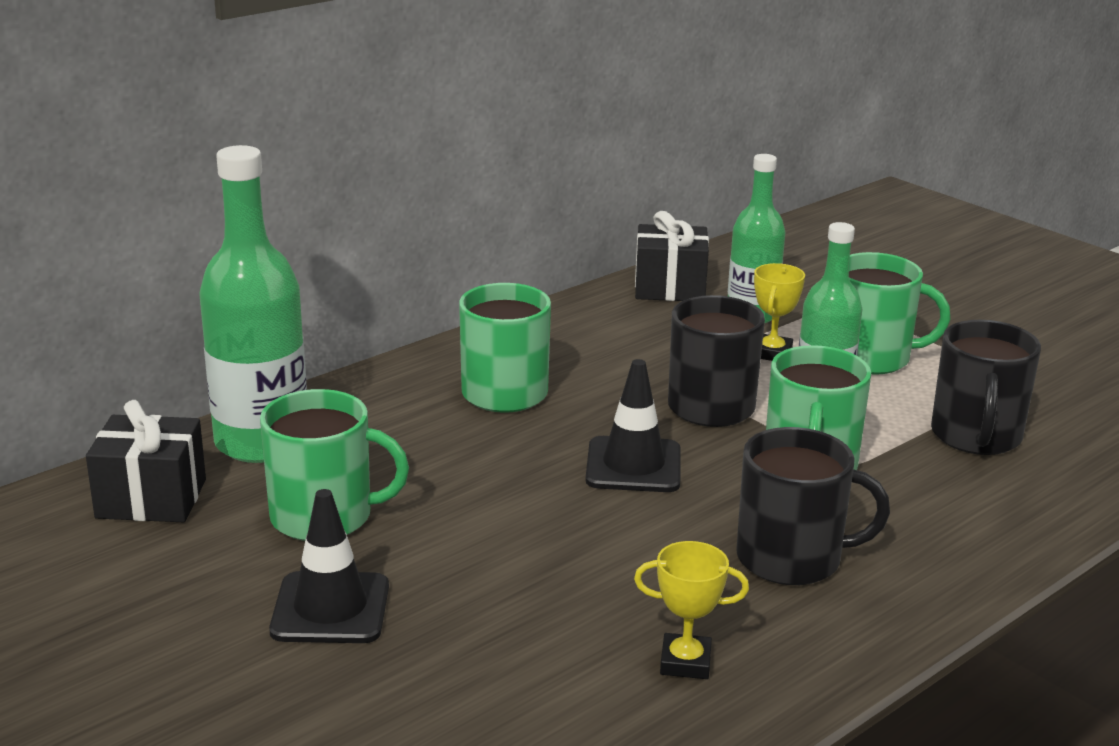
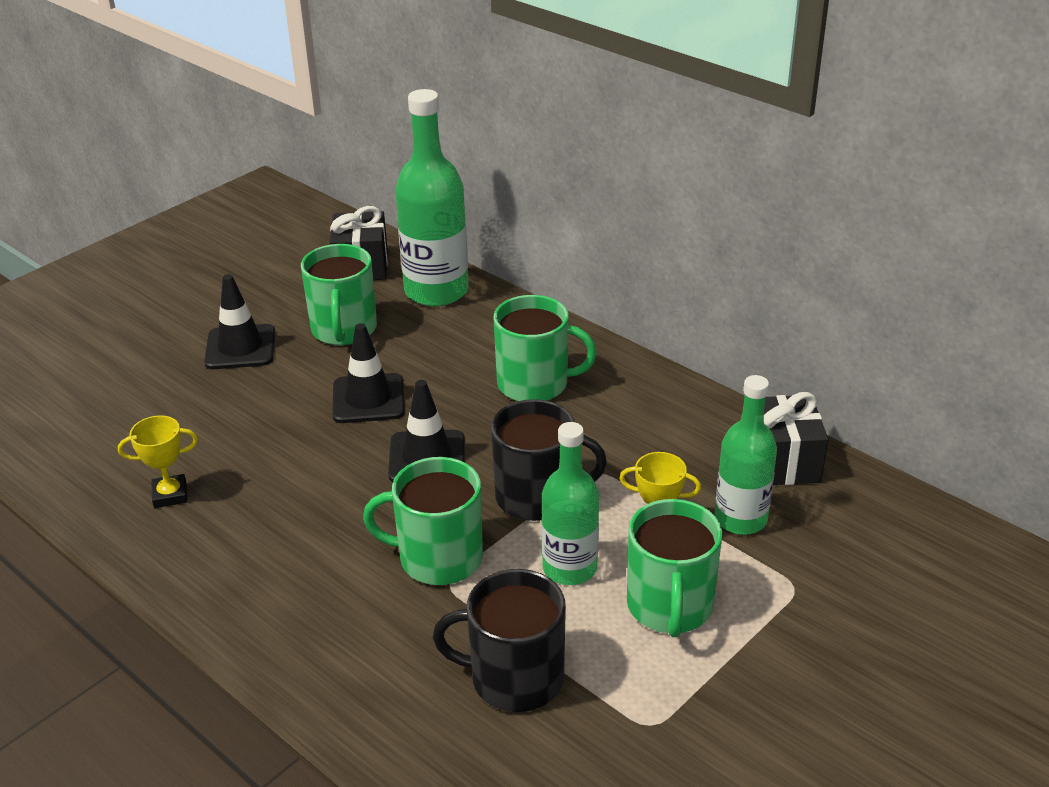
camera: 85 degrees right, 10 degrees up
(502, 501) = (368, 399): none -> black traffic cone
(685, 662) = (170, 495): yellow trophy -> yellow trophy turned 75 degrees clockwise
(792, 559) = (294, 546): black mug -> none

